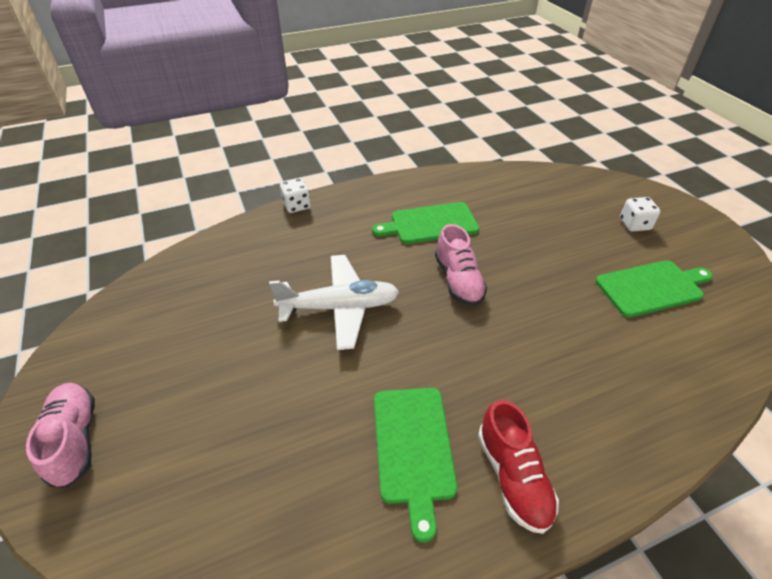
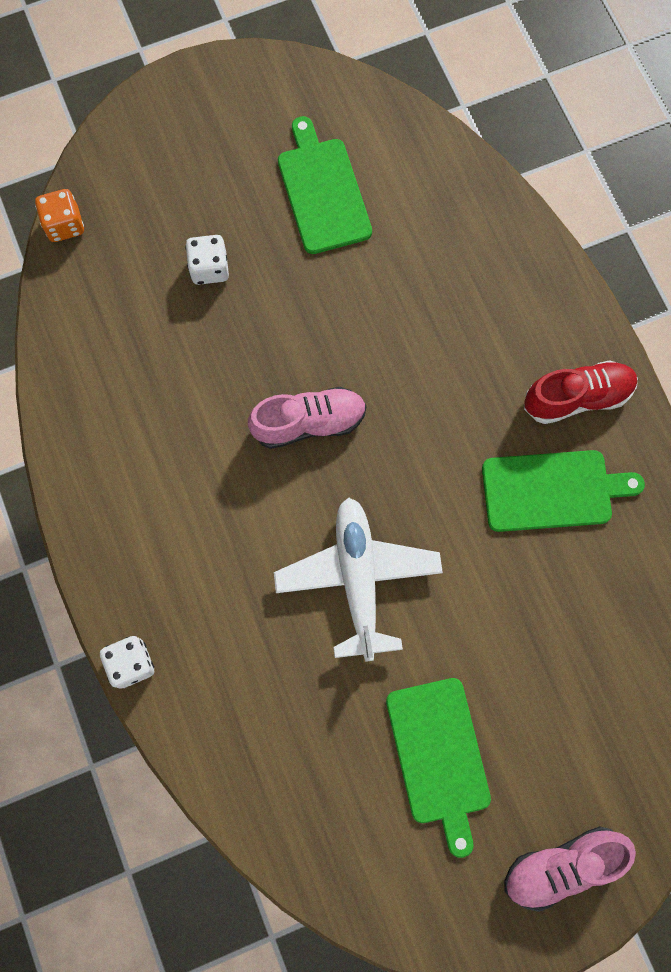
camera: 90 degrees left, 30 degrees up
(430, 224) = (187, 452): green cutting board -> green cutting board (439, 756)
(571, 173) = (64, 225): none -> orange dice
(634, 224) = (198, 172): white dice -> white dice (209, 268)

